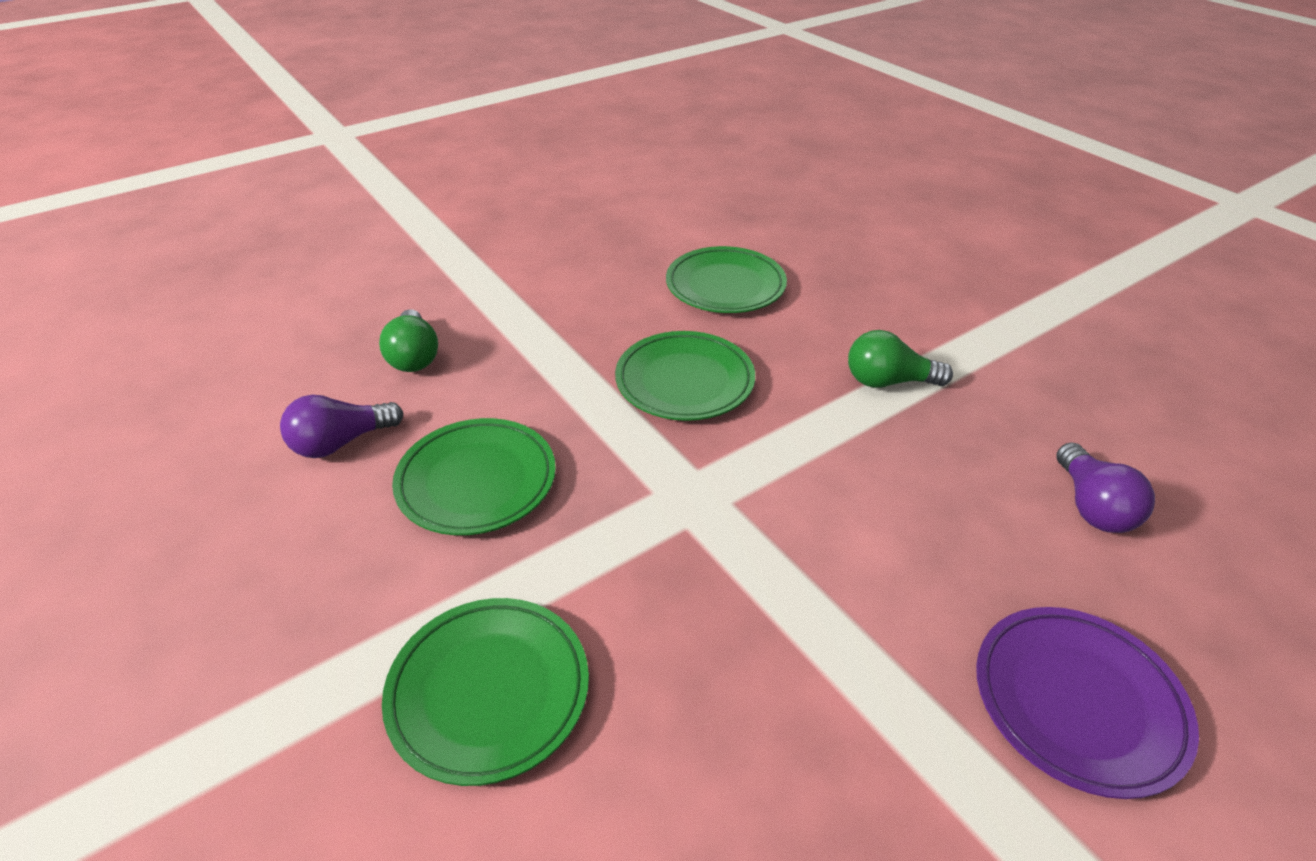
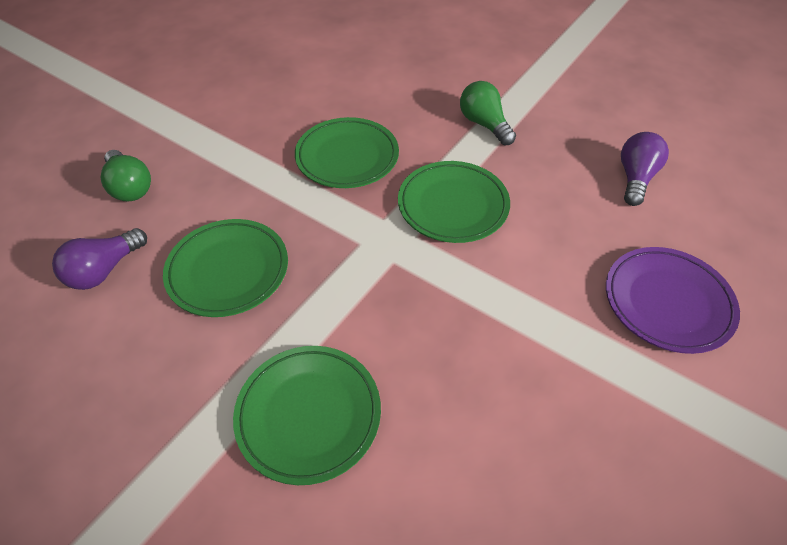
camera: 20 degrees left, 10 degrees up
(725, 286) = (345, 77): green plate -> green plate (453, 205)
(888, 381) = (484, 124): green light bulb -> green light bulb turned 75 degrees clockwise
(1092, 506) = (635, 178): purple light bulb -> purple light bulb turned 135 degrees counterclockwise

